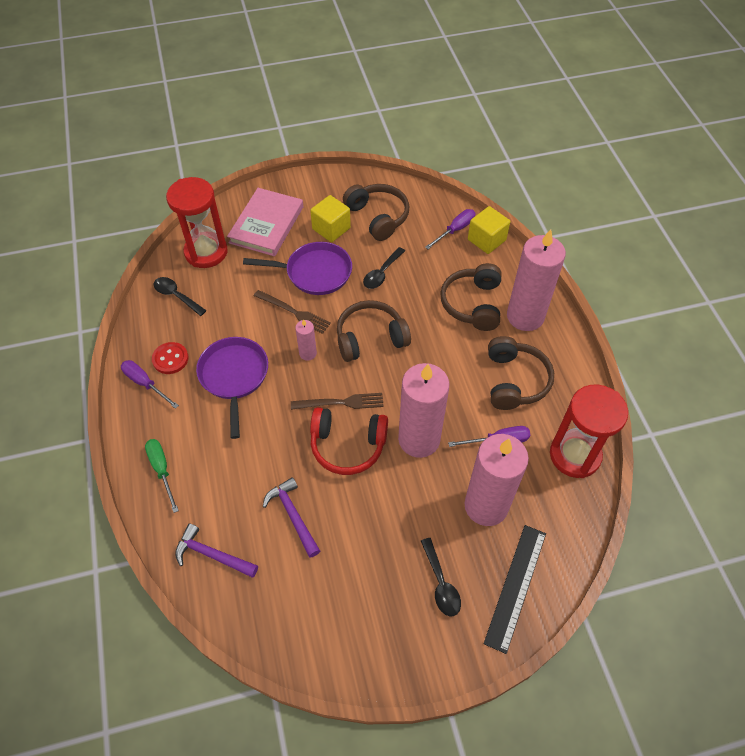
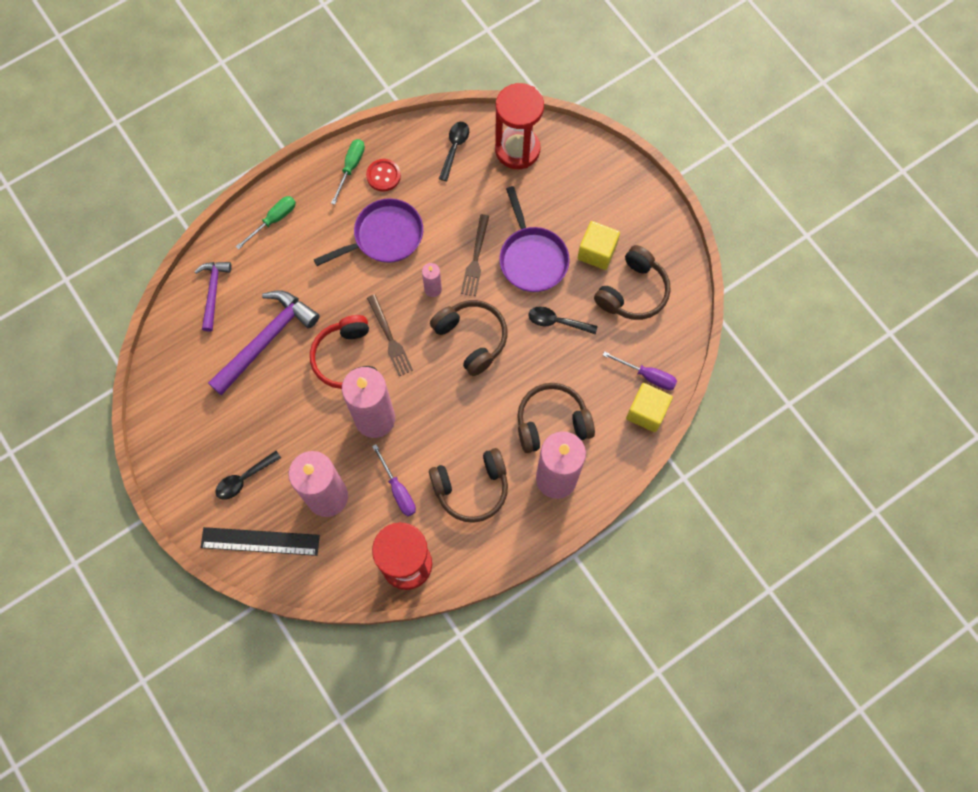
camera: 70 degrees right, 15 degrees up
(145, 383) = (351, 168): purple screwdriver -> green screwdriver
(267, 225) = (576, 189): pink book -> none
(293, 515) = (266, 340): purple hammer -> purple hammer, size x1.67

